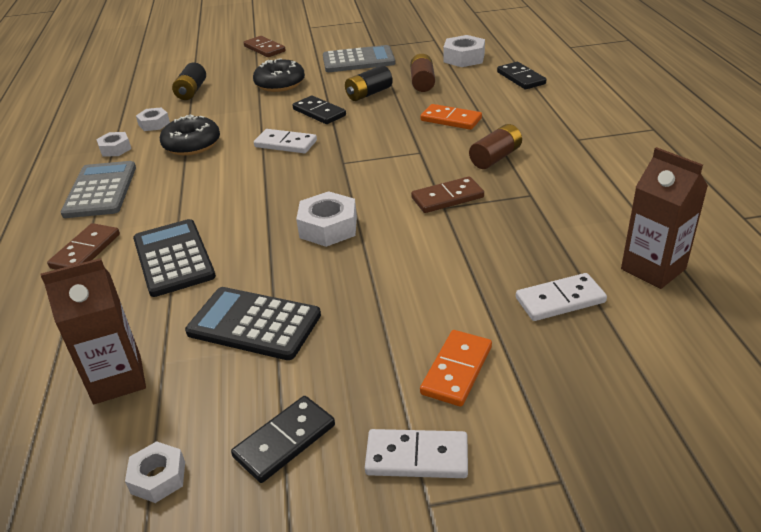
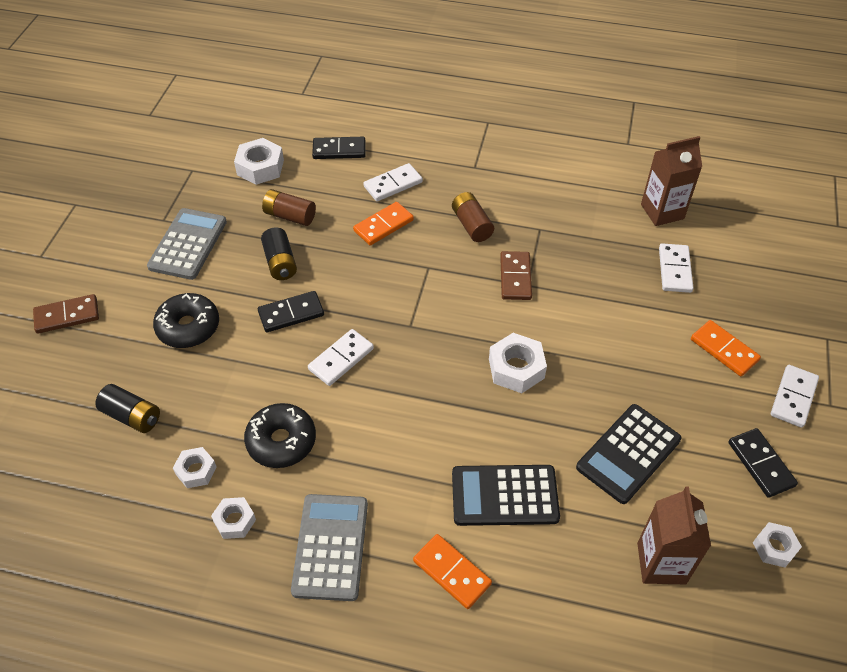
camera: 70 degrees left, 15 degrees up
(85, 251) = (451, 572): brown domino -> orange domino
(100, 190) = (330, 547): grey calculator -> grey calculator turned 75 degrees clockwise
(506, 109) = (393, 184): none -> white domino

